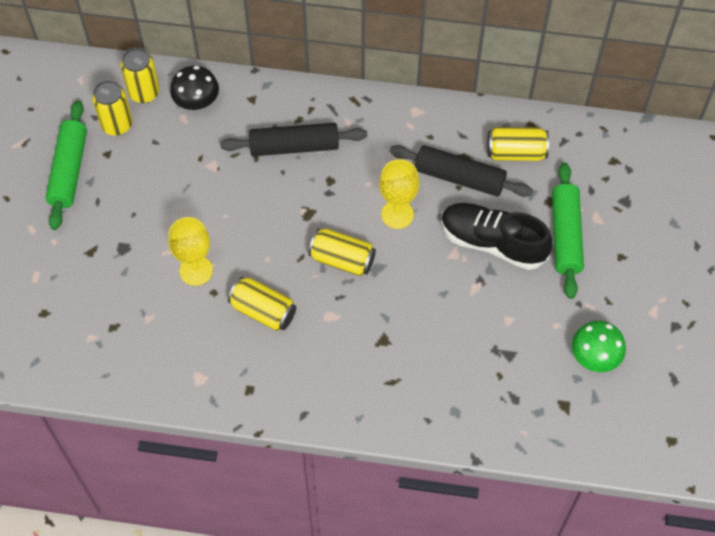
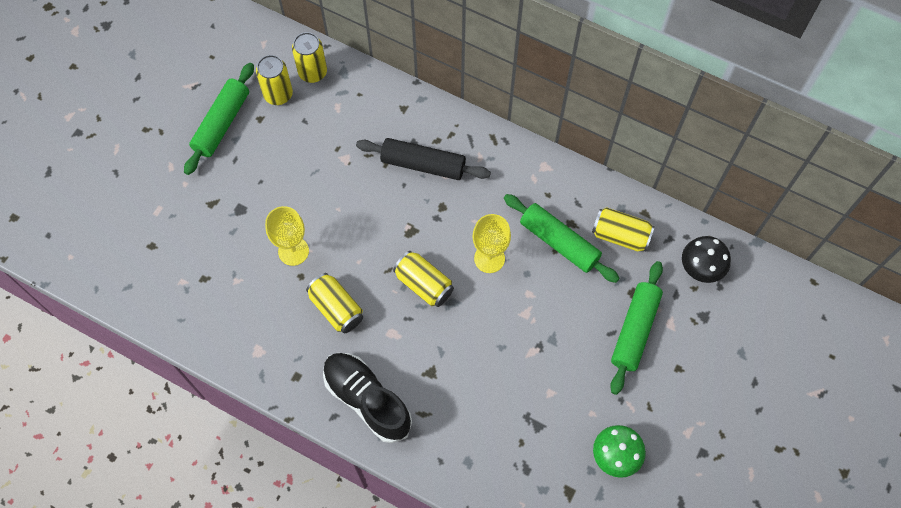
camera: 20 degrees right, 5 degrees up
(196, 101) = (354, 95): black mushroom -> black mushroom (701, 267)
(459, 177) = (559, 242): black rolling pin -> green rolling pin
(492, 243) = (565, 314): black shoe -> black shoe (367, 400)

